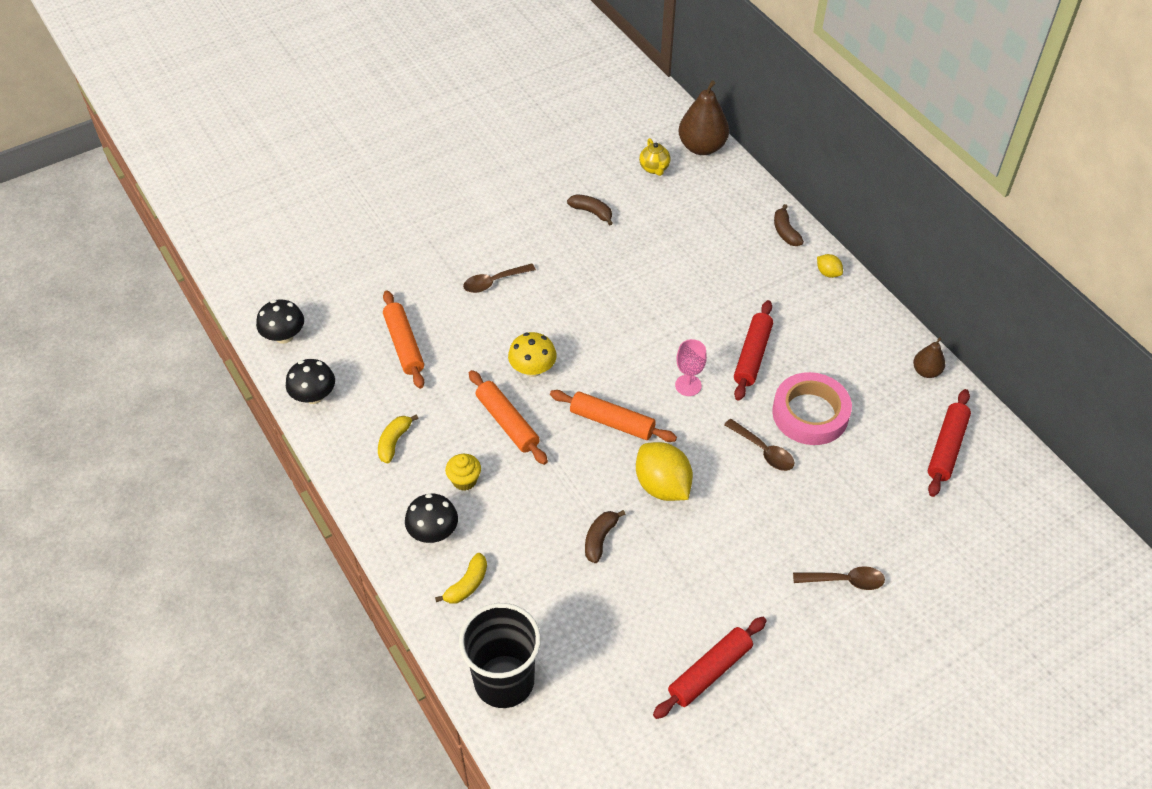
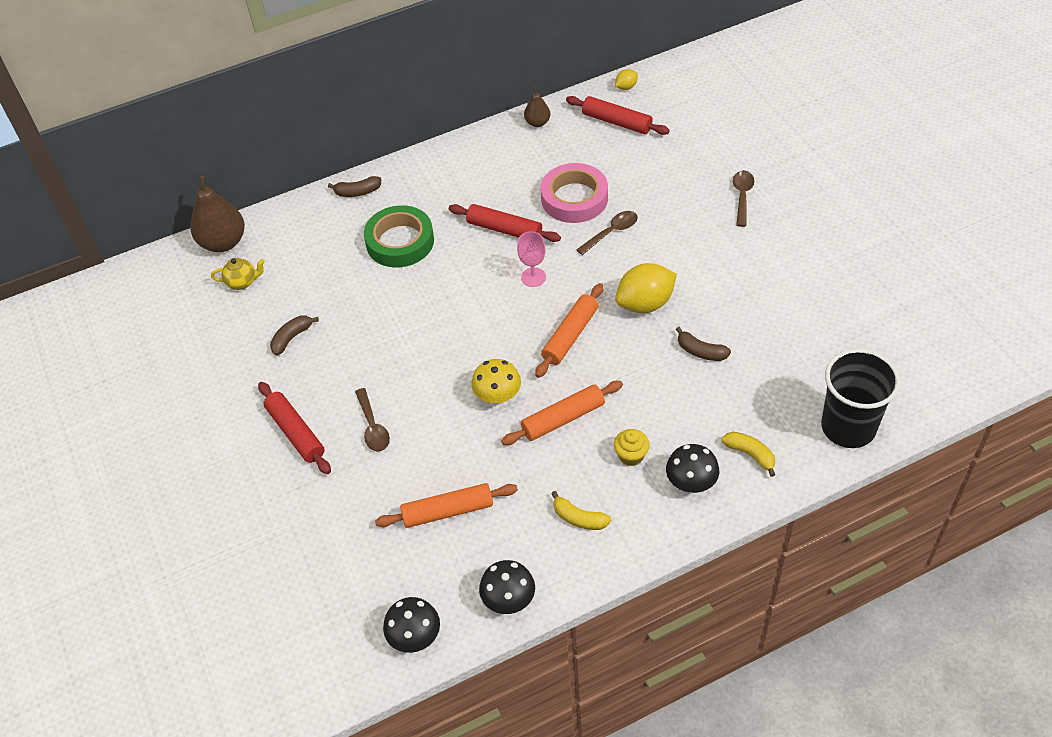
camera: 80 degrees left, 0 degrees up
(709, 672) = (829, 286): red rolling pin -> red rolling pin (295, 433)
(722, 273) = (400, 242): none -> green tape
(828, 273) = (415, 169): yellow lemon -> yellow lemon (626, 87)

